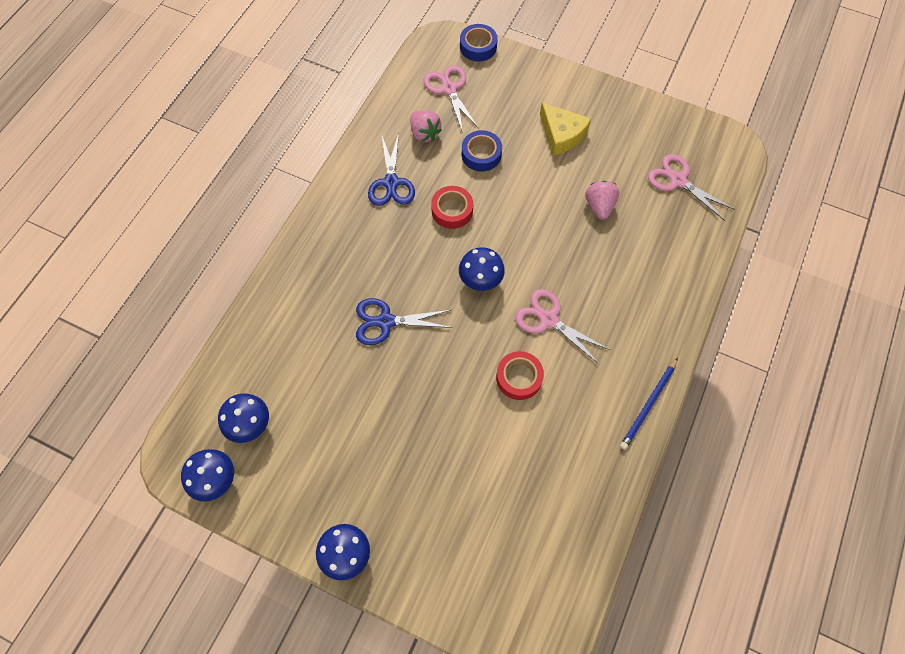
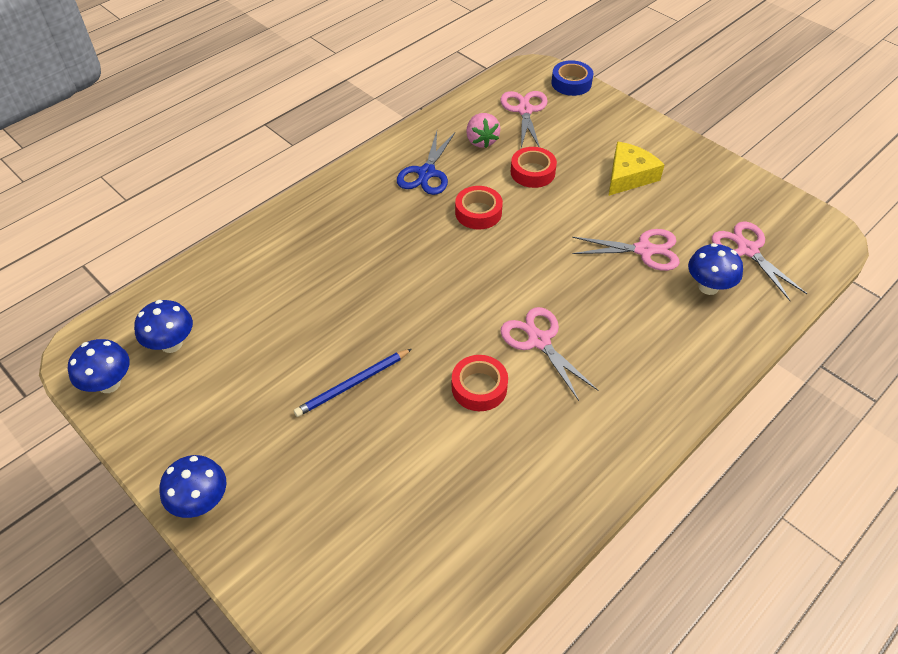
camera: 20 degrees right, 15 degrees down
(386, 322) = (359, 292): blue scissors -> none
(480, 280) = (479, 282): blue mushroom -> blue mushroom (708, 287)
(481, 154) = (532, 172): blue tape -> red tape
(562, 134) = (629, 176): yellow cheese -> yellow cheese turned 120 degrees counterclockwise
(599, 206) = (644, 250): pink strawberry -> pink scissors
(648, 405) = (622, 462): blue pencil -> blue pencil (352, 384)

